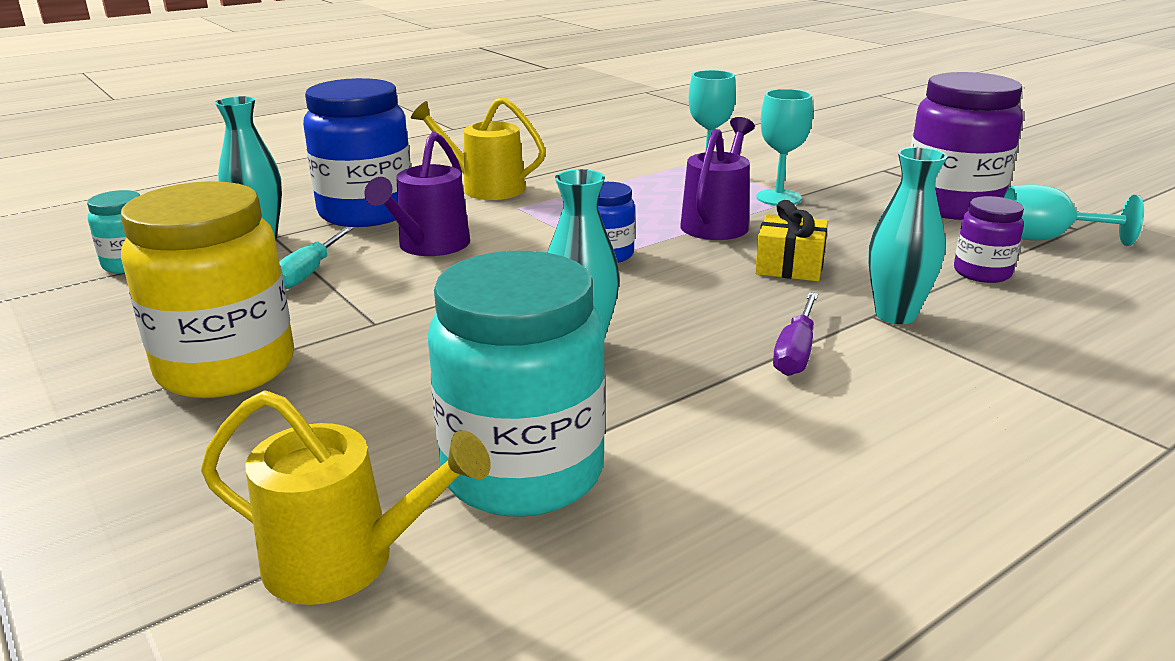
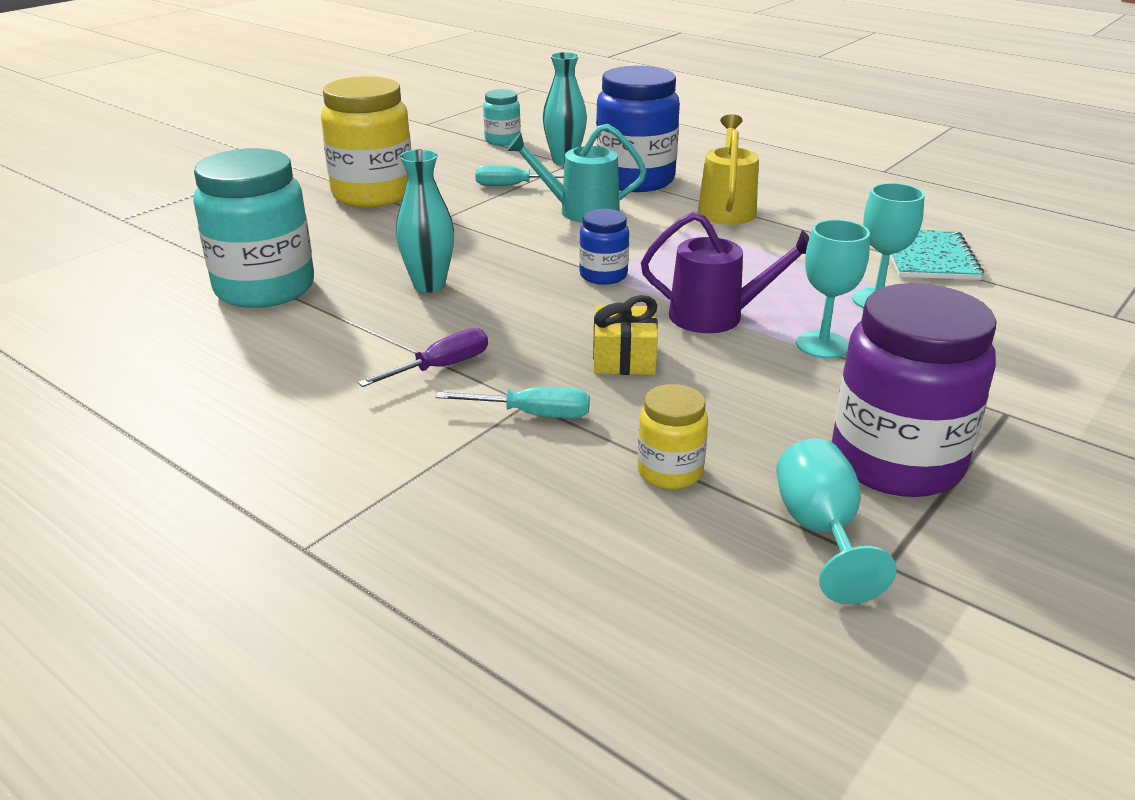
camera: 75 degrees right, 5 degrees up
(346, 561) = (187, 259): yellow watering can -> none
(429, 246) = (580, 211): purple watering can -> turquoise watering can
(639, 146) = (928, 258): none -> turquoise notebook
(796, 352) = (441, 367): purple screwdriver -> purple screwdriver turned 135 degrees clockwise
(895, 315) = (533, 414): turquoise vase -> turquoise screwdriver
(982, 273) = (670, 471): purple jar -> yellow jar

